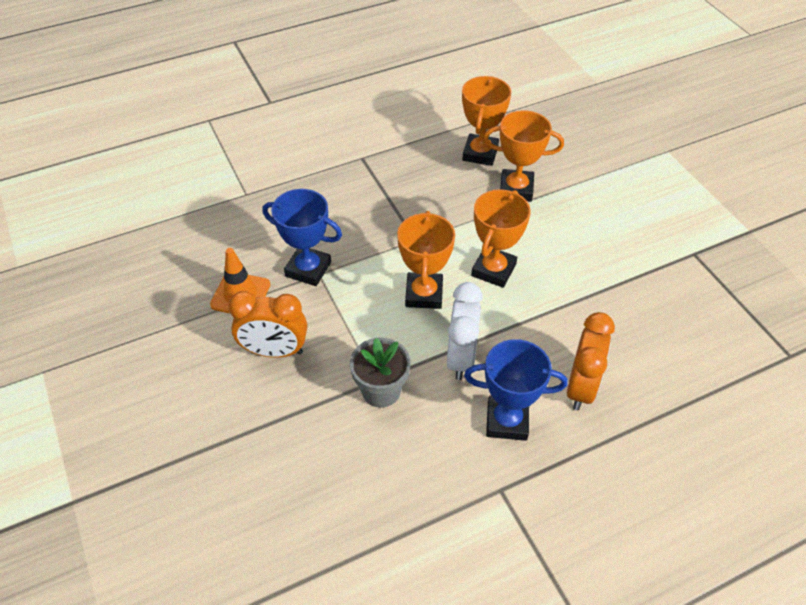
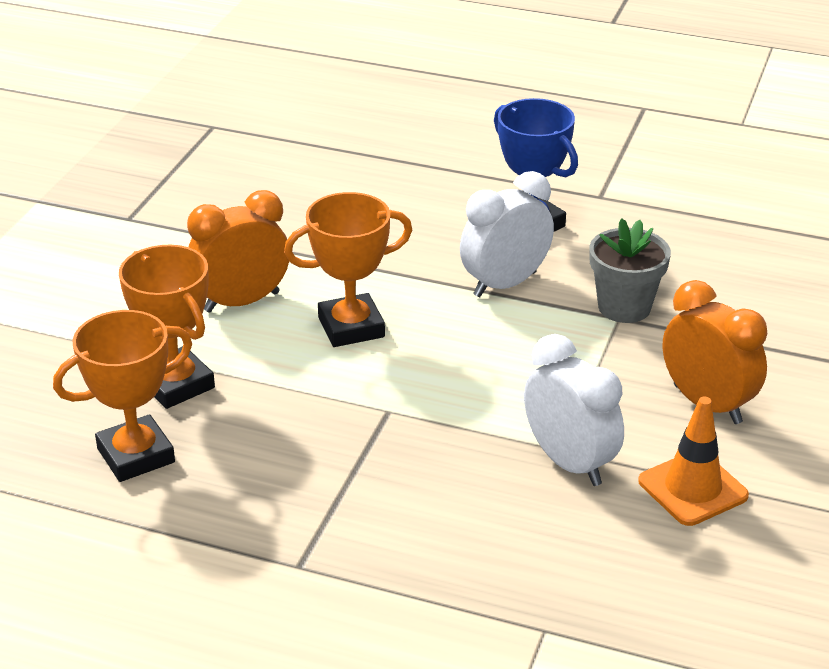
camera: 135 degrees left, 15 degrees down
(308, 269) = (569, 463): blue trophy -> white clock
(424, 294) = (463, 353): orange trophy -> none
(581, 387) = (426, 206): orange clock -> orange clock (242, 302)

